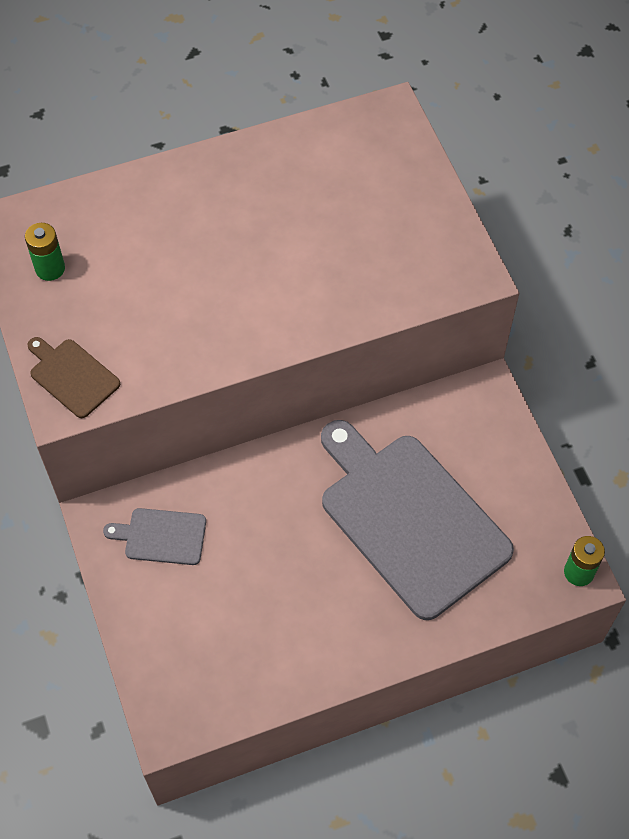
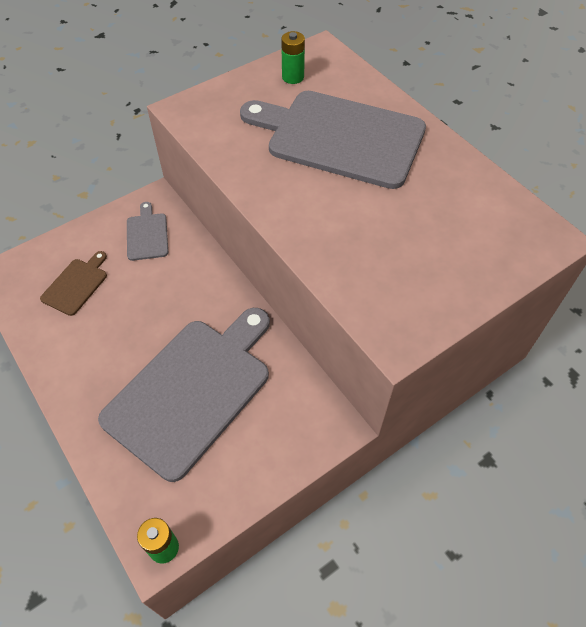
camera: 75 degrees right, 5 degrees down
(72, 376) = (206, 108): brown cutting board -> brown cutting board (76, 284)
(181, 248) = (340, 137): none -> grey cutting board

